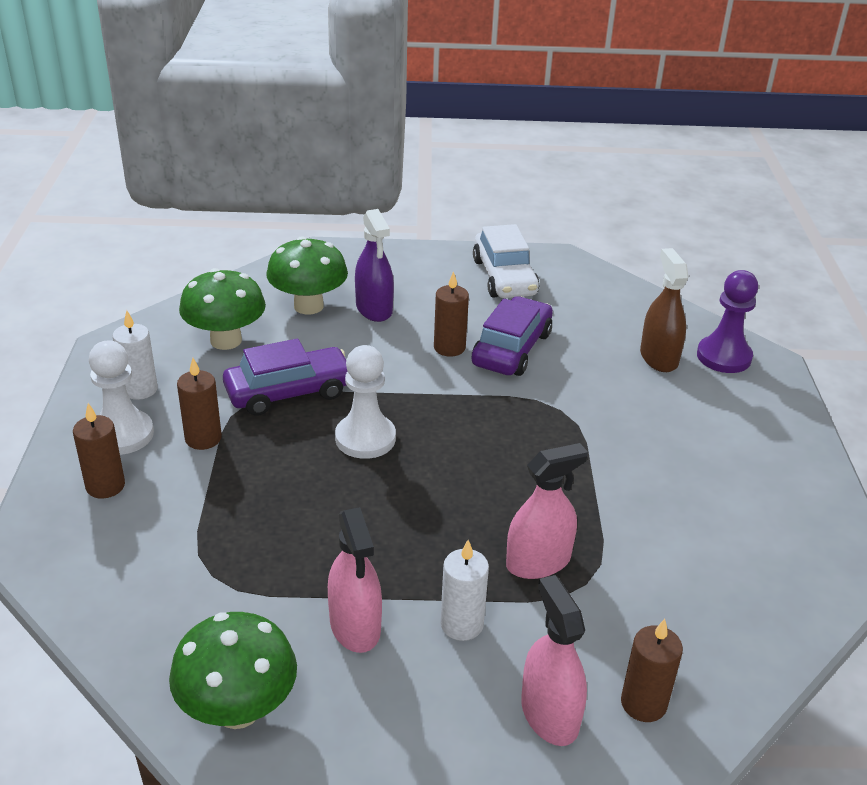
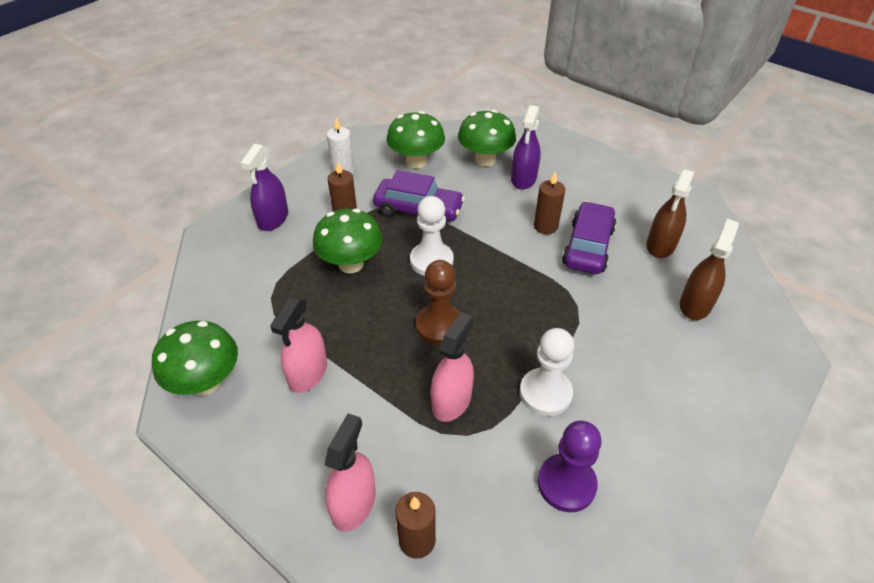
camera: 40 degrees right, 10 degrees up
(105, 486) = (273, 219): brown candle -> purple spray bottle
(122, 434) = (309, 193): white pawn -> white pawn (545, 393)
(272, 487) = (351, 264): none -> green mushroom
(447, 498) = (439, 325): none -> brown pawn
(461, 624) = (364, 411): white candle -> none
(504, 277) = (636, 193): white car -> none
(511, 349) = (588, 246): purple car -> purple car turned 45 degrees counterclockwise
(538, 562) = (451, 401): pink spray bottle -> pink spray bottle turned 75 degrees counterclockwise
(576, 317) = (660, 245): none -> brown spray bottle
(723, 357) = (752, 330): purple pawn -> purple pawn (566, 484)

